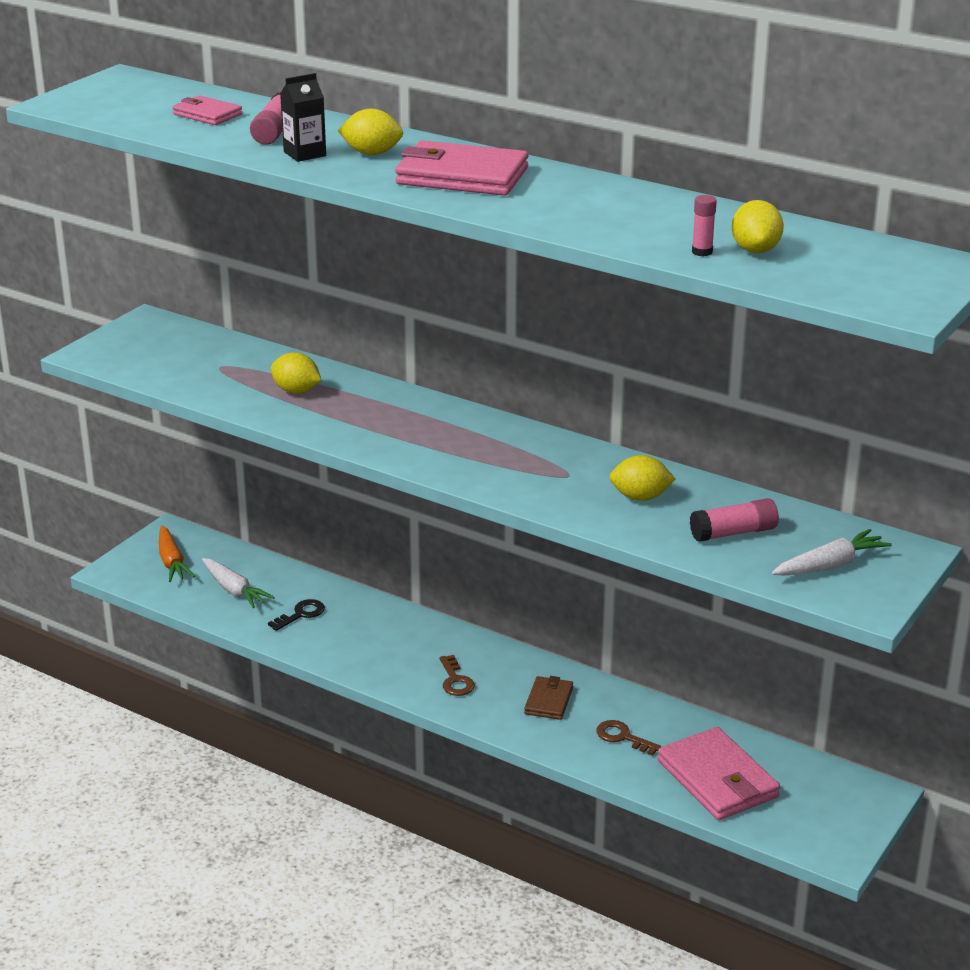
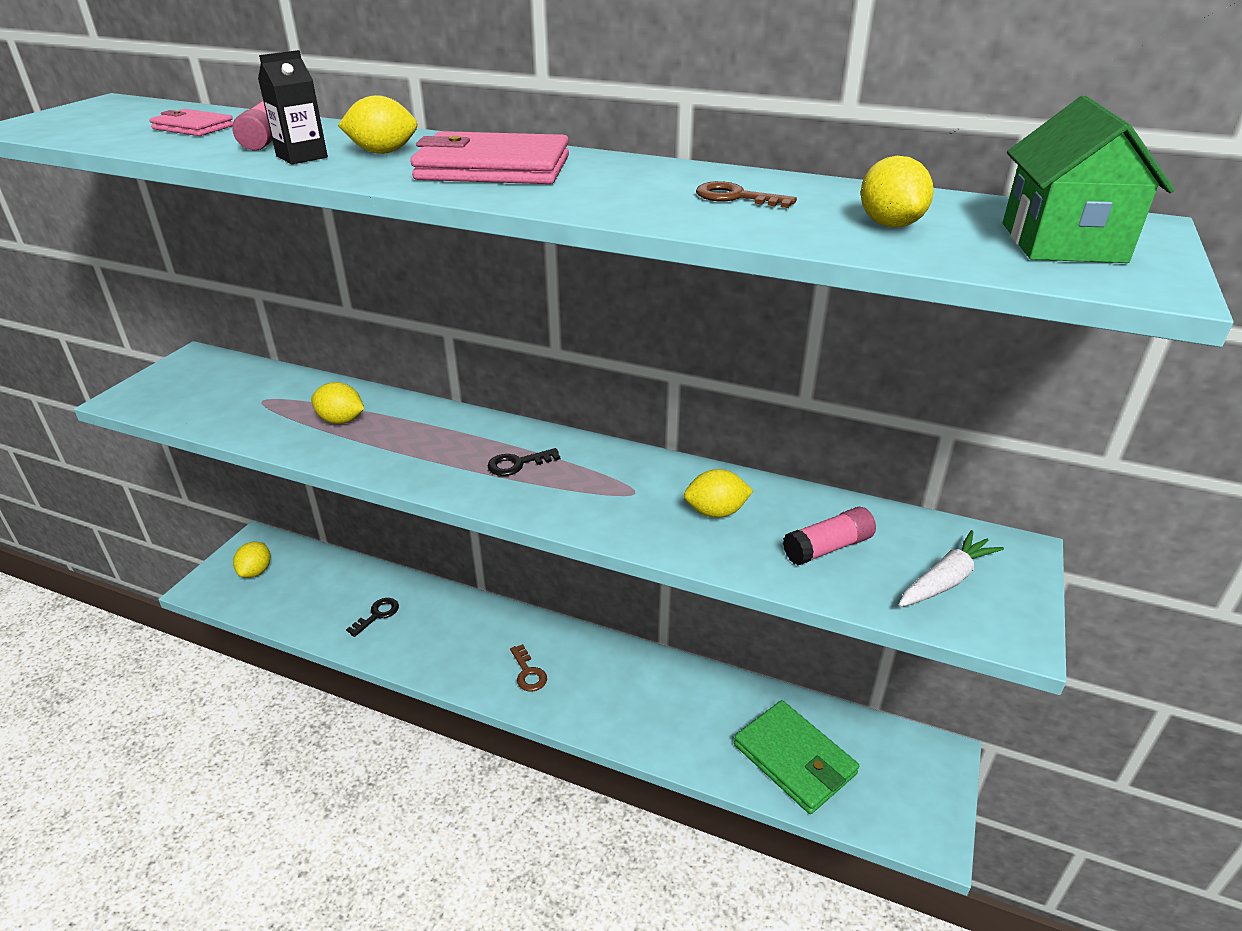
camera: 10 degrees left, 5 degrees up
(172, 562) = (256, 571): orange carrot -> yellow lemon
(234, 590) = (314, 595): white carrot -> none
(462, 443) = (517, 464): none -> black key
(548, 701) = (618, 685): brown wallet -> none
(622, 737) = (694, 719): brown key -> brown key (735, 197)
(702, 252) = (826, 231): pink glue stick -> none
(717, 779) = (794, 759): pink wallet -> green wallet
(875, 274) = (1062, 242): none -> green house

